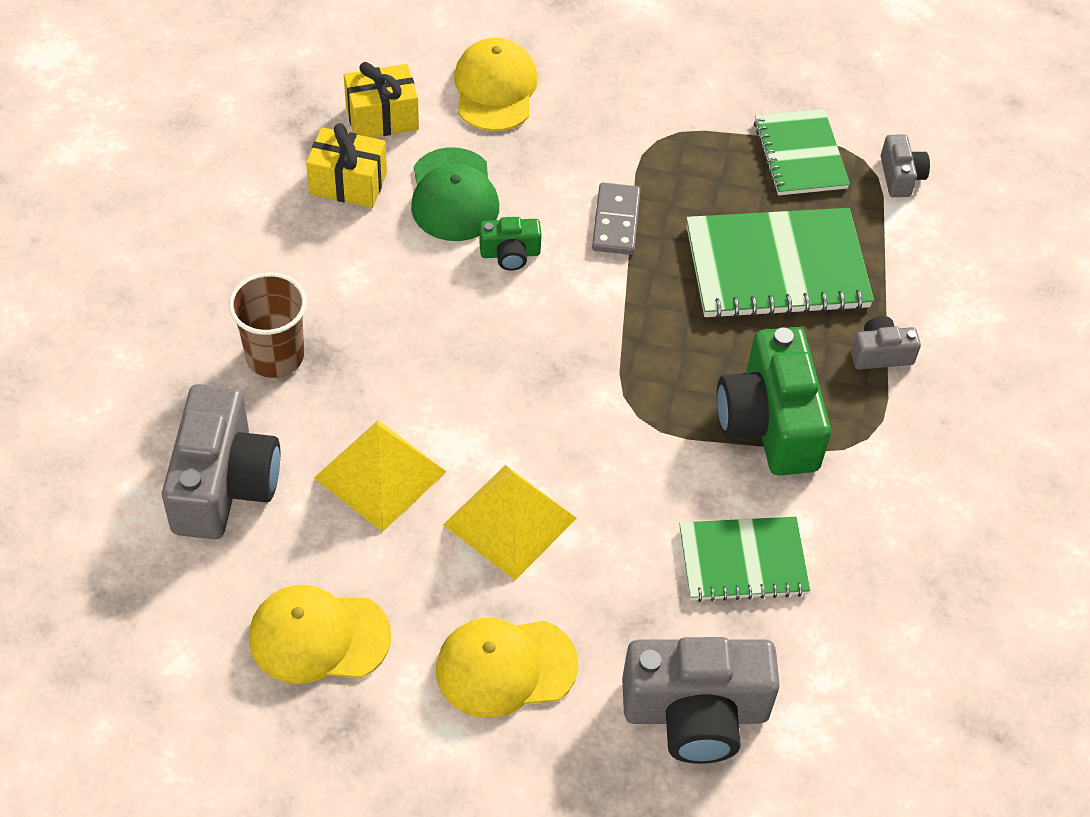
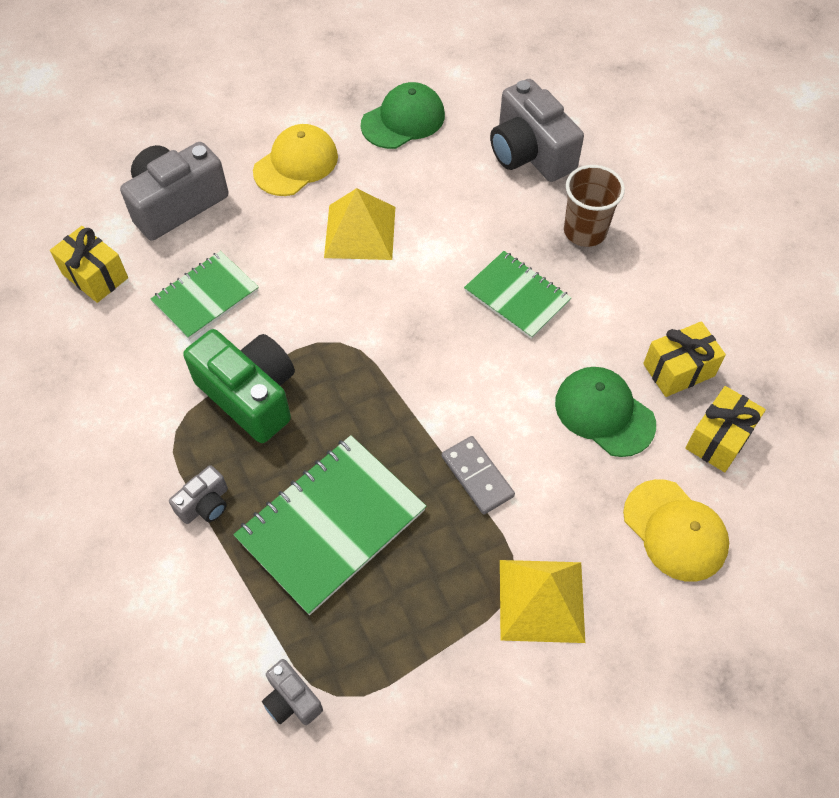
camera: 145 degrees right, 5 degrees up
(318, 637) = (403, 120): yellow cap -> green cap
(380, 474) = (455, 209): yellow pyramid -> yellow pyramid (541, 600)
(510, 253) = (523, 396): green camera -> none
(800, 155) = (391, 655): green notebook -> green notebook (517, 296)
(856, 677) = (95, 276): none -> yellow gift

